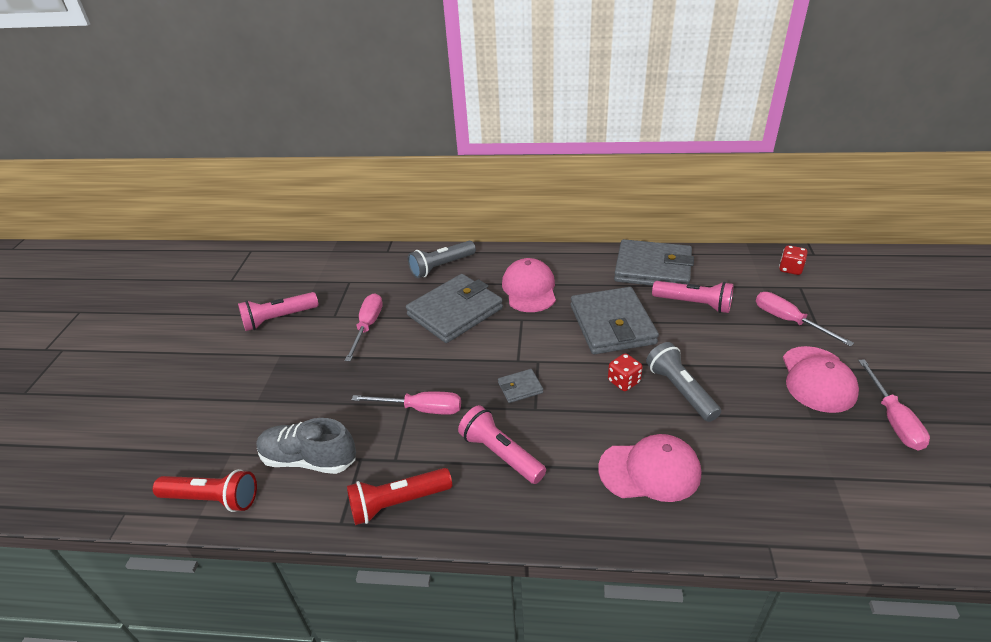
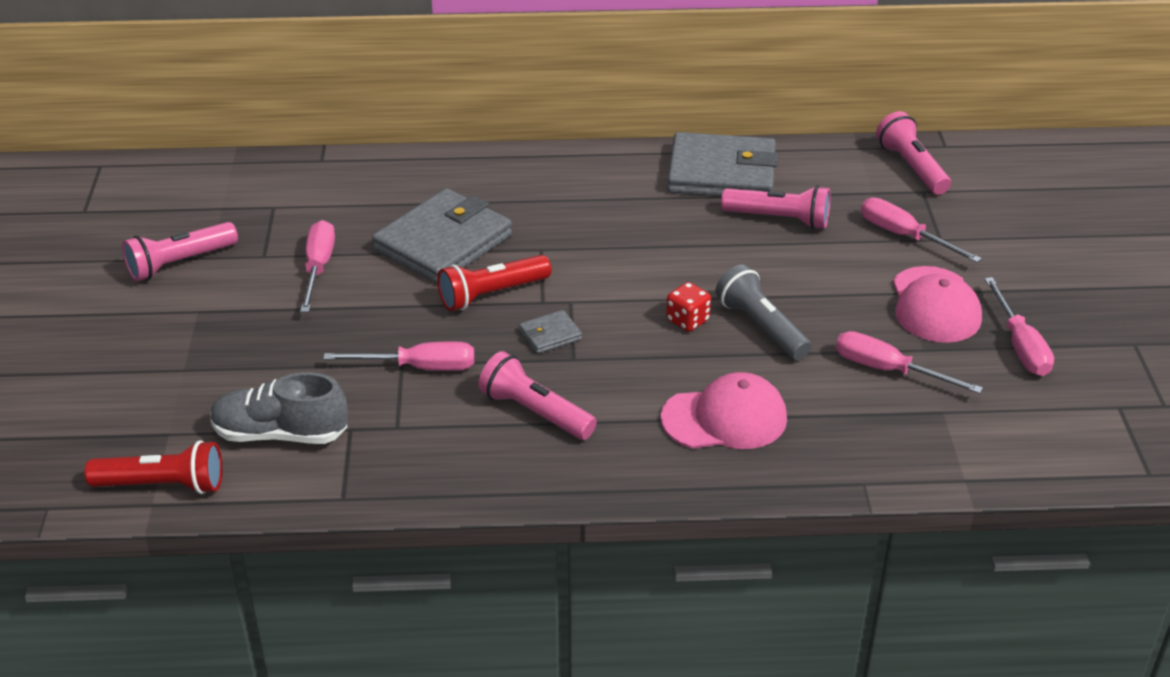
camera: 10 degrees left, 0 degrees up
(398, 503) = (412, 472): red flashlight -> red flashlight (492, 294)
(441, 267) = (411, 180): grey flashlight -> none
(529, 289) = (546, 207): pink cap -> none
(612, 324) = (668, 250): grey wallet -> none
(783, 435) = (888, 370): none -> pink screwdriver
(790, 269) = (911, 167): red dice -> pink flashlight

